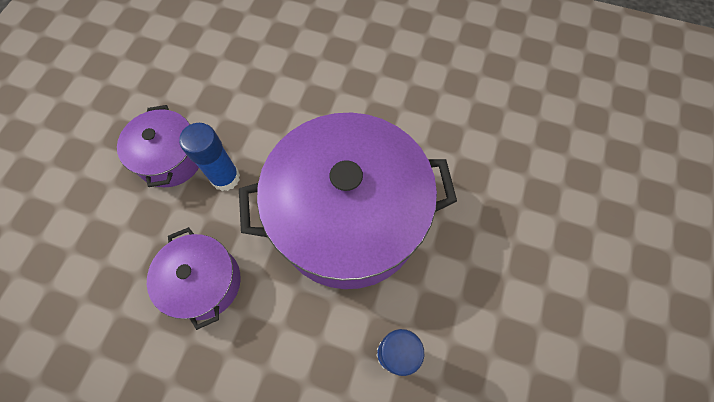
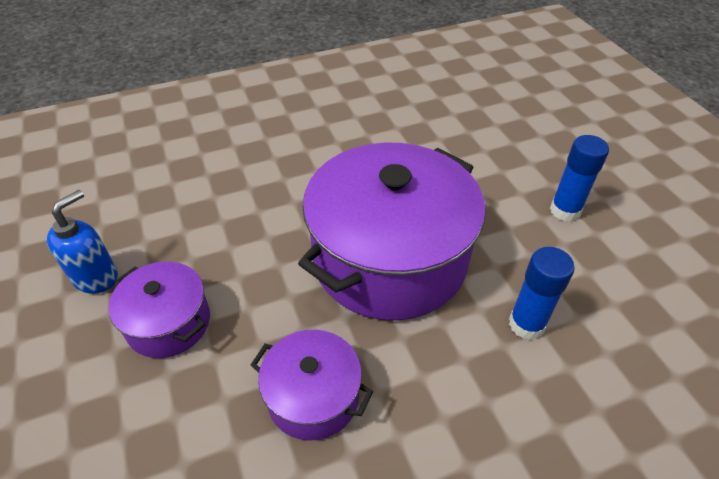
camera: 40 degrees left, 20 degrees down
(159, 90) = (96, 277): none -> blue soap dispenser
(225, 178) = (245, 301): blue glue stick -> blue glue stick (565, 210)

